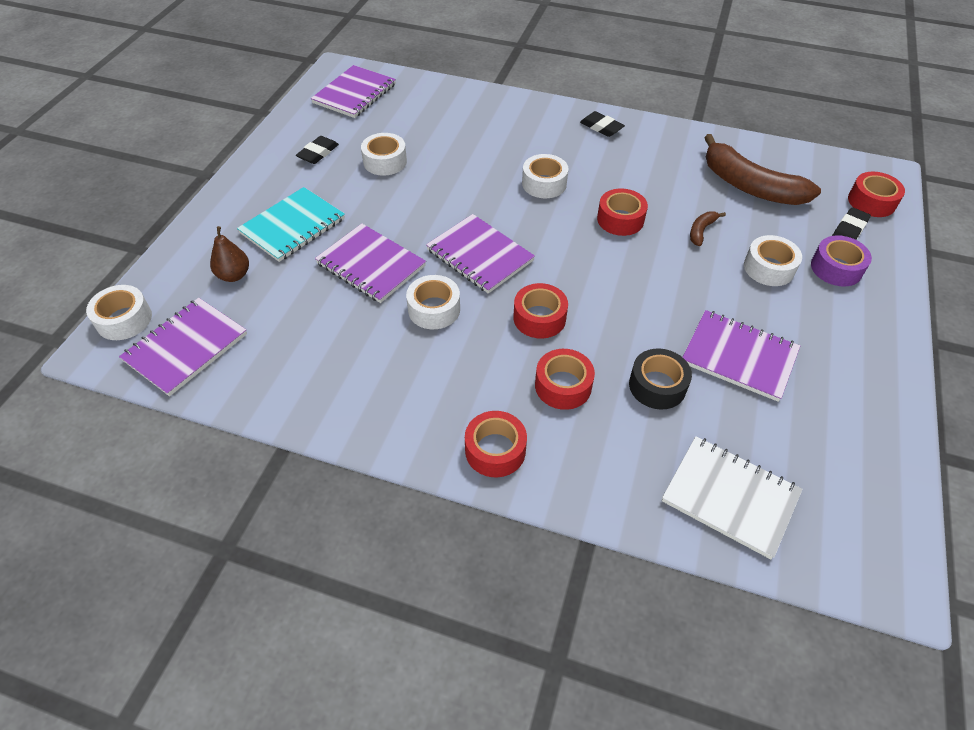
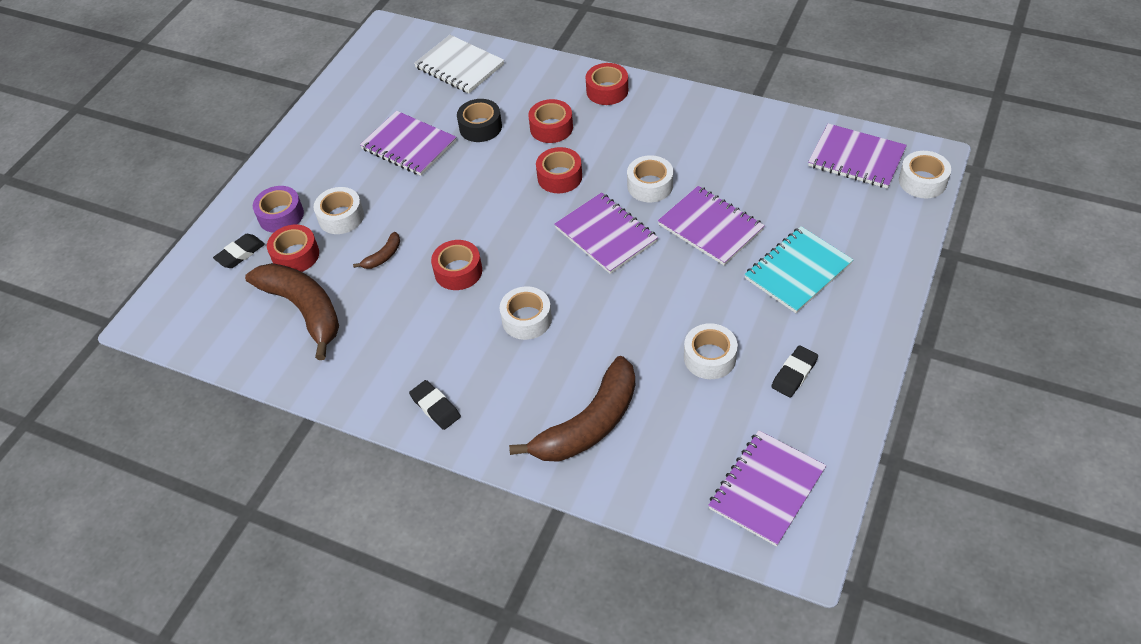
camera: 170 degrees left, 0 degrees up
(186, 348) = (856, 158): purple notebook -> purple notebook turned 75 degrees clockwise
(234, 275) = (839, 219): brown pear -> none
(480, 121) = (589, 424): none -> brown banana
(871, 202) = (192, 286): red tape -> red tape (296, 255)

